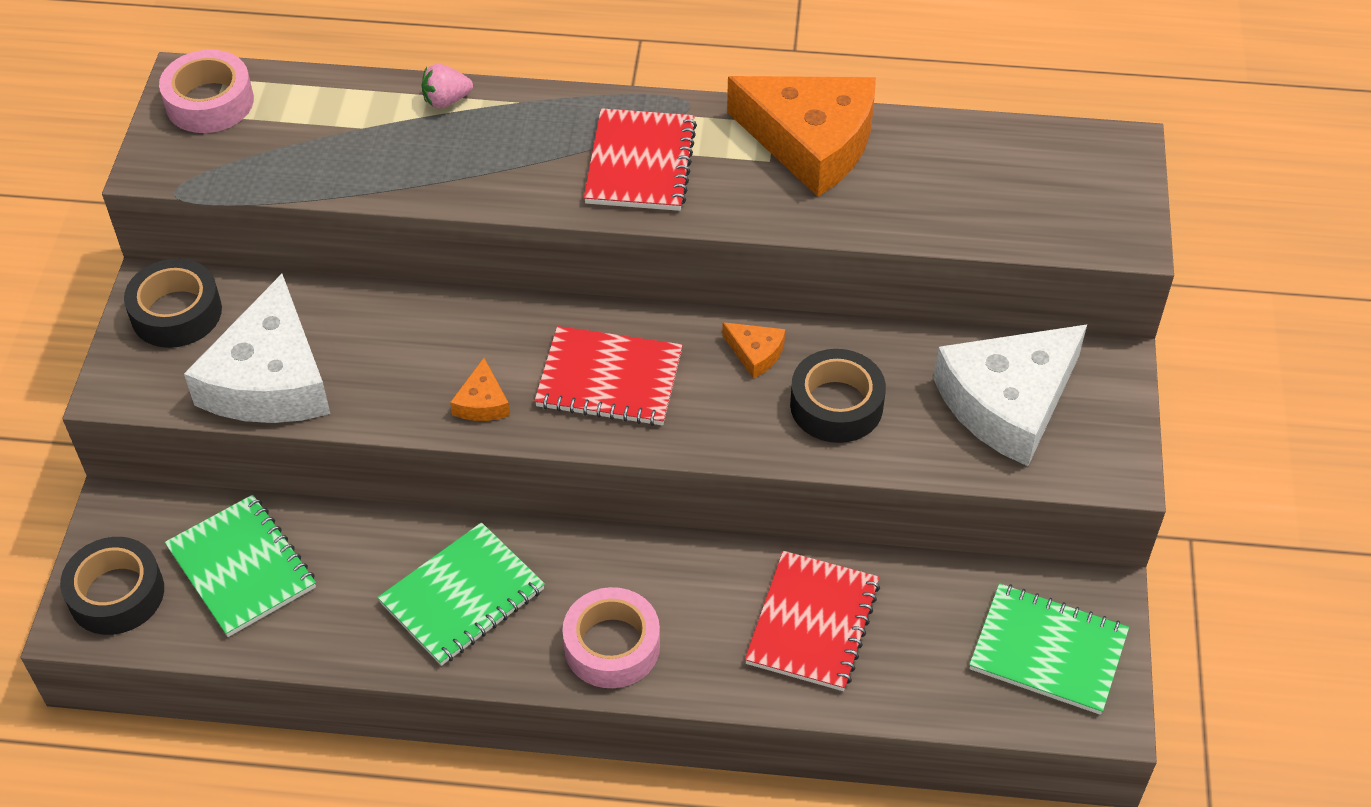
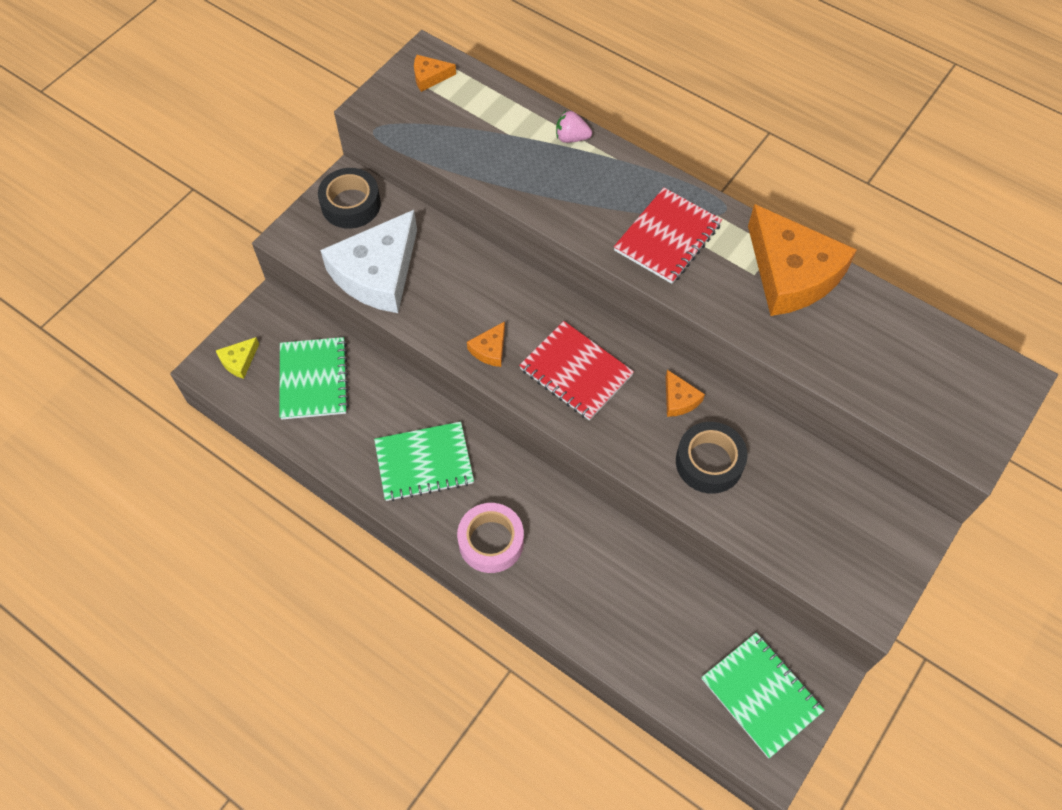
camera: 30 degrees right, 10 degrees up
(116, 594) = (239, 361): black tape -> yellow cheese
(209, 102) = (429, 77): pink tape -> orange cheese
(812, 623) = (621, 593): red notebook -> none
(1008, 403) = (826, 519): white cheese -> none

